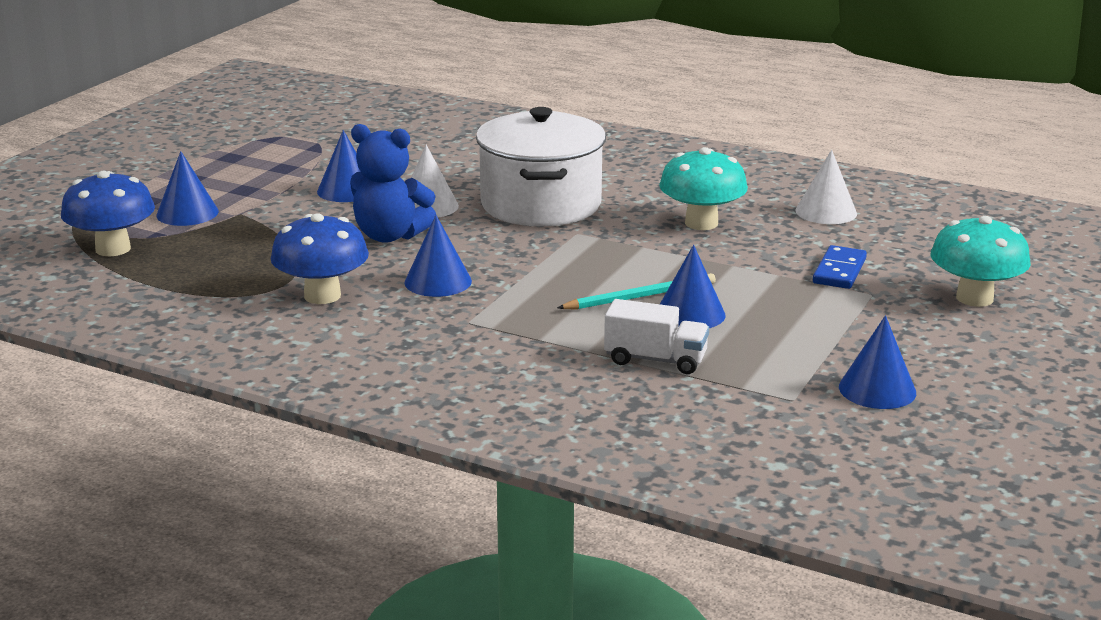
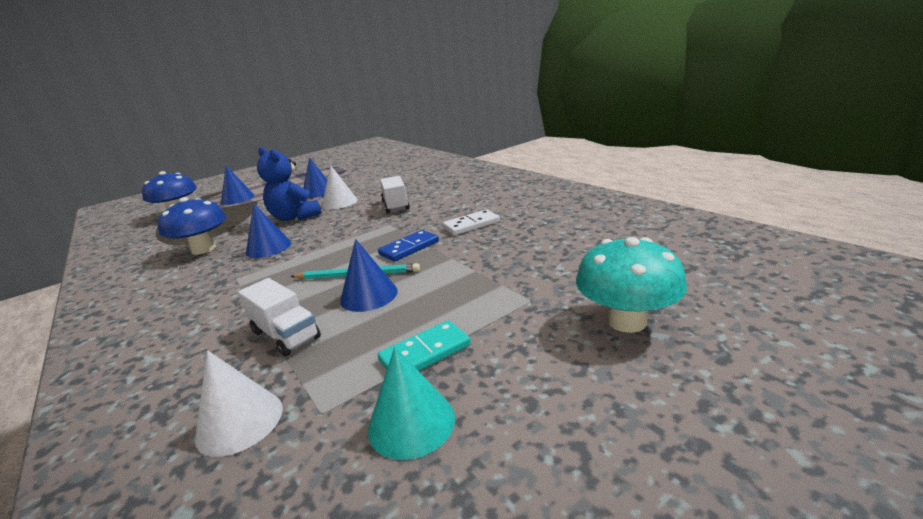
camera: 30 degrees right, 0 degrees up
(541, 204) = (396, 205): white pot -> white truck
(701, 223) = (471, 225): turquoise mushroom -> white domino
(826, 212) = (569, 224): white cone -> white cone (240, 422)
(826, 348) = (425, 353): none -> turquoise domino
(839, 271) = (526, 273): blue domino -> blue domino (409, 248)
(877, 389) = (411, 422): blue cone -> turquoise cone

